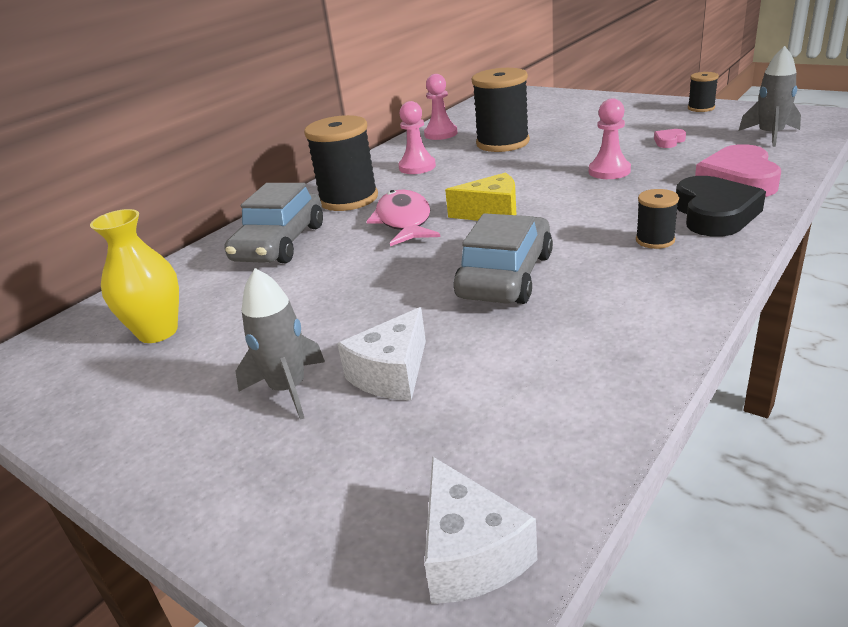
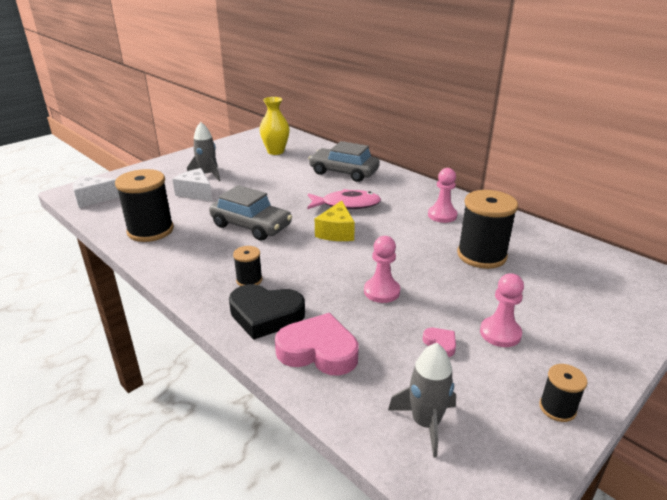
camera: 95 degrees right, 0 degrees up
(348, 199) = (395, 190): black spool -> black spool (150, 230)
(441, 134) = (521, 231): pink pawn -> pink pawn (500, 333)

